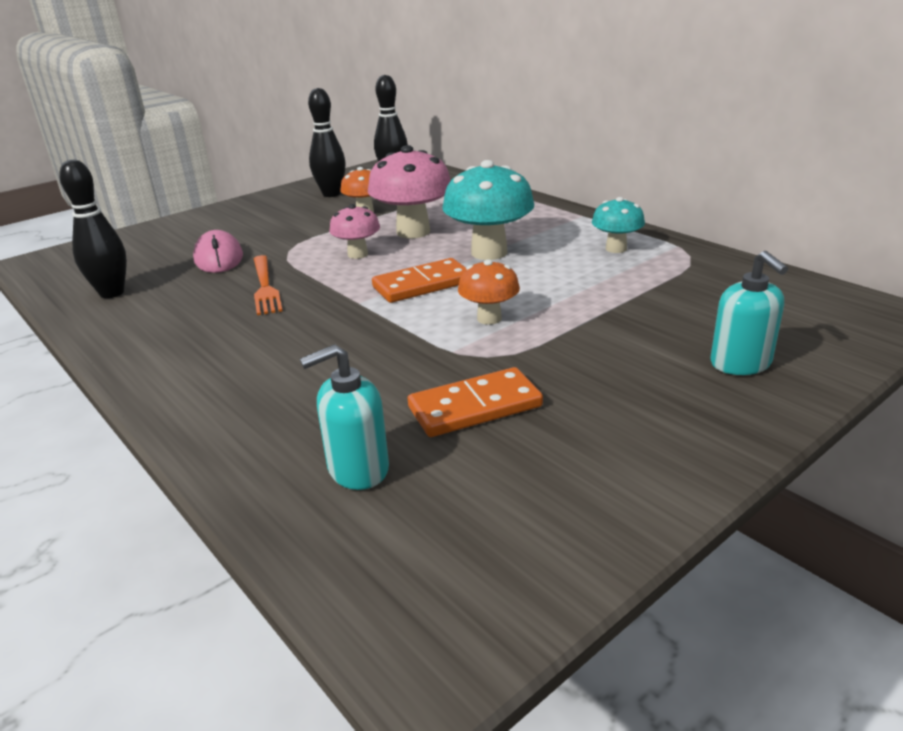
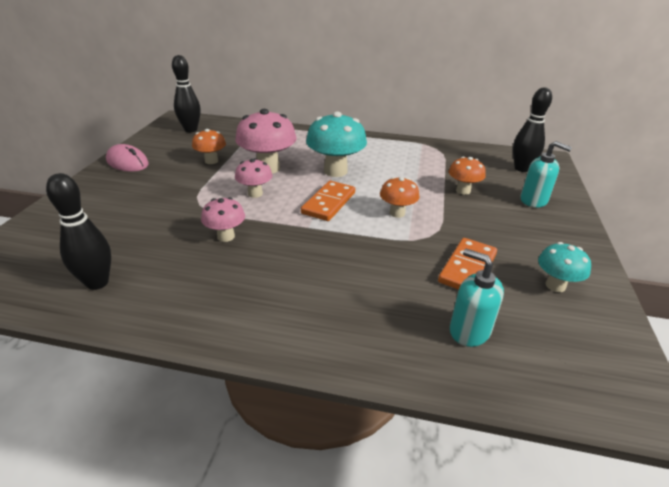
camera: 40 degrees left, 5 degrees up
(219, 258) = (150, 225): pink mouse -> pink mouse (127, 162)
(265, 287) = (226, 236): orange fork -> pink mushroom
(331, 194) = (163, 152): black bowling pin -> black bowling pin (521, 169)
(357, 469) = (469, 331): turquoise soap dispenser -> turquoise soap dispenser turned 105 degrees clockwise
(616, 249) = (397, 152): turquoise mushroom -> turquoise mushroom (555, 285)
(636, 319) = (463, 191): none -> orange mushroom

